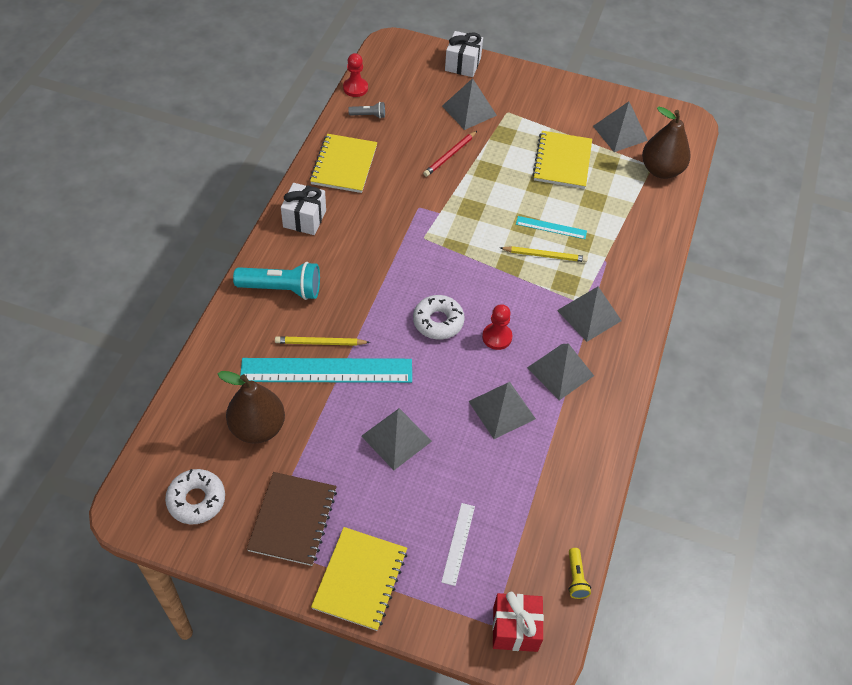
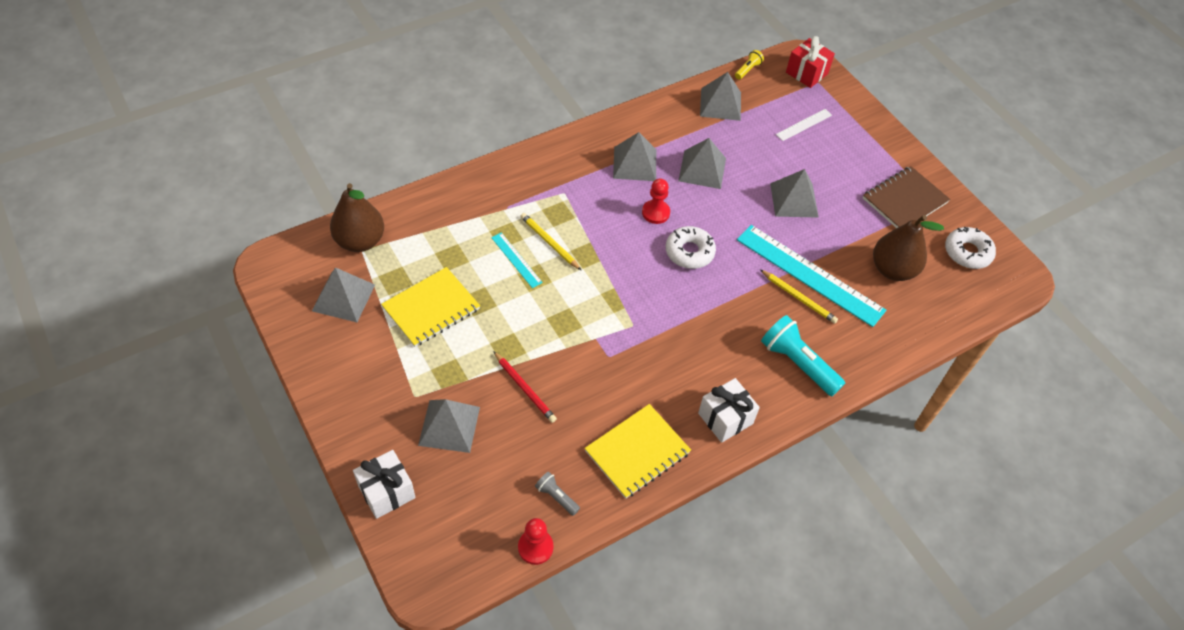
camera: 140 degrees left, 0 degrees up
(360, 579) = (882, 146): yellow notebook -> none
(450, 155) = (524, 388): red pencil -> red pencil turned 60 degrees clockwise
(589, 315) = (570, 181): grey pyramid -> grey pyramid (720, 104)

